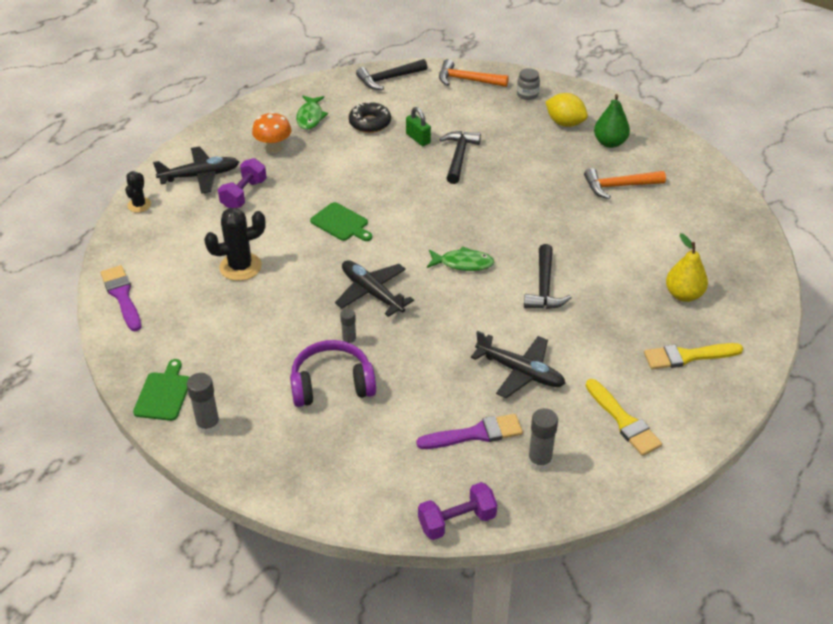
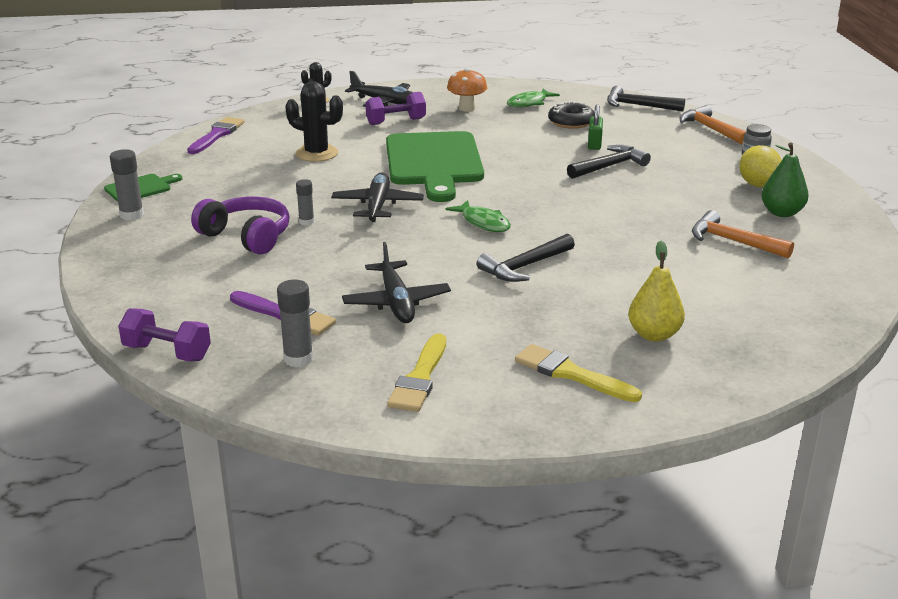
camera: 45 degrees right, 15 degrees down
(341, 223) = (434, 162): green cutting board -> green cutting board, size x2.22

